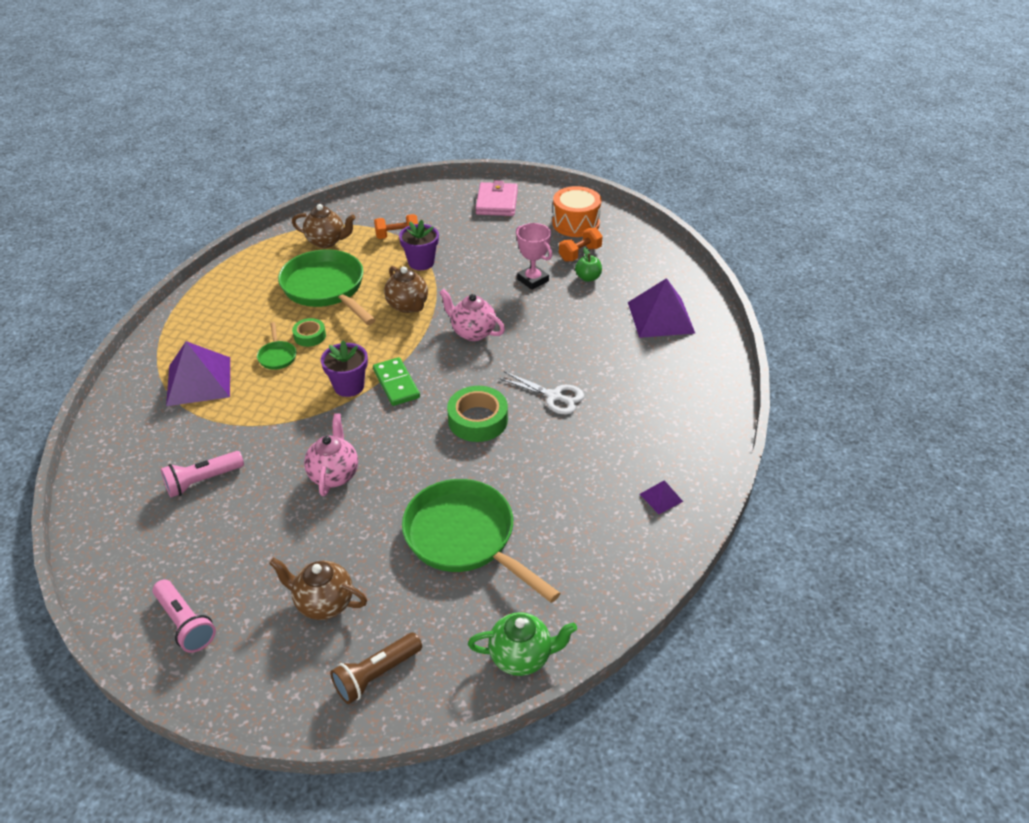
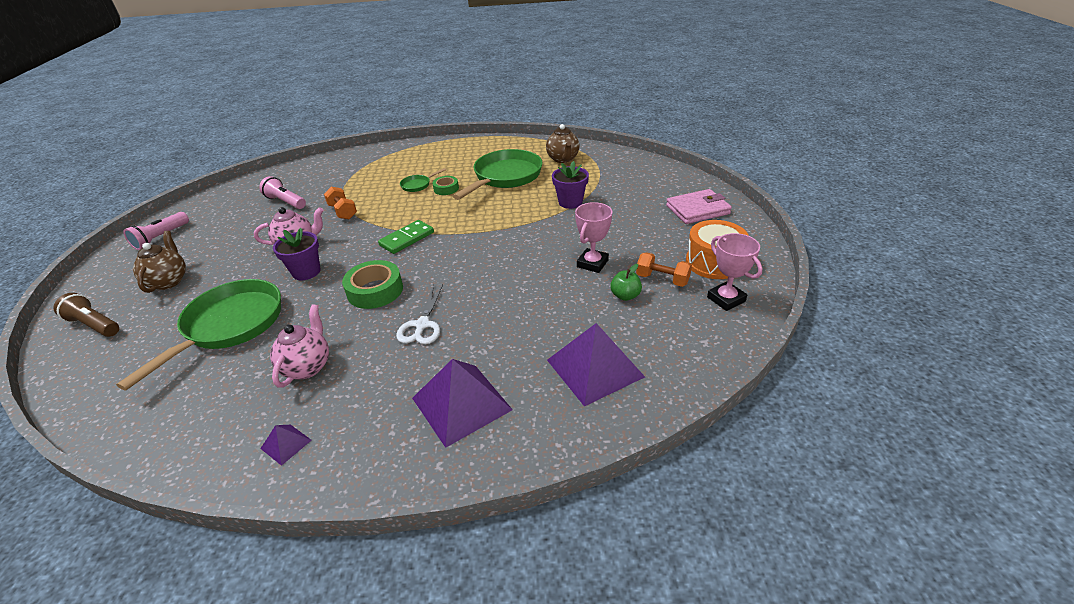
camera: 70 degrees right, 5 degrees down
(199, 381) = (381, 169): purple pyramid -> purple pyramid (461, 403)
(349, 386) = (396, 221): purple flower pot -> purple flower pot (306, 272)
(397, 236) = (597, 182): orange dumbbell -> orange dumbbell (343, 212)
(408, 306) = (507, 214): brown teapot -> none
(473, 332) = (491, 254): pink teapot -> pink teapot (307, 367)
(521, 656) = (89, 397): green teapot -> none
(622, 235) = (726, 299): none -> pink trophy

